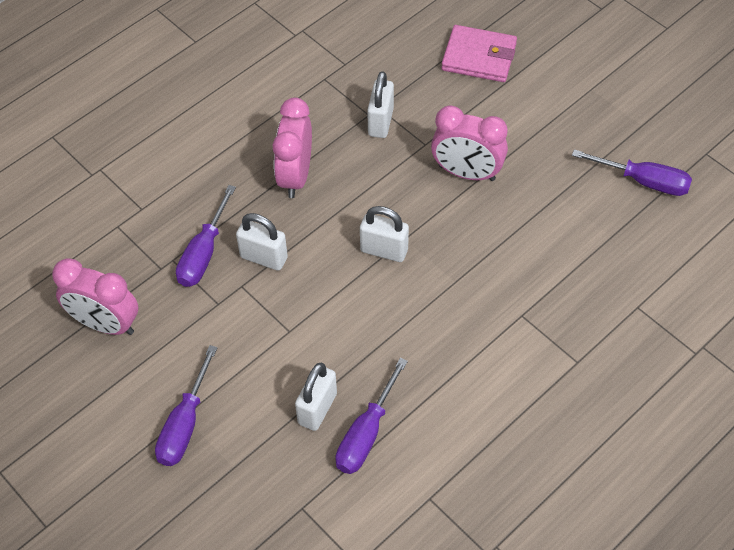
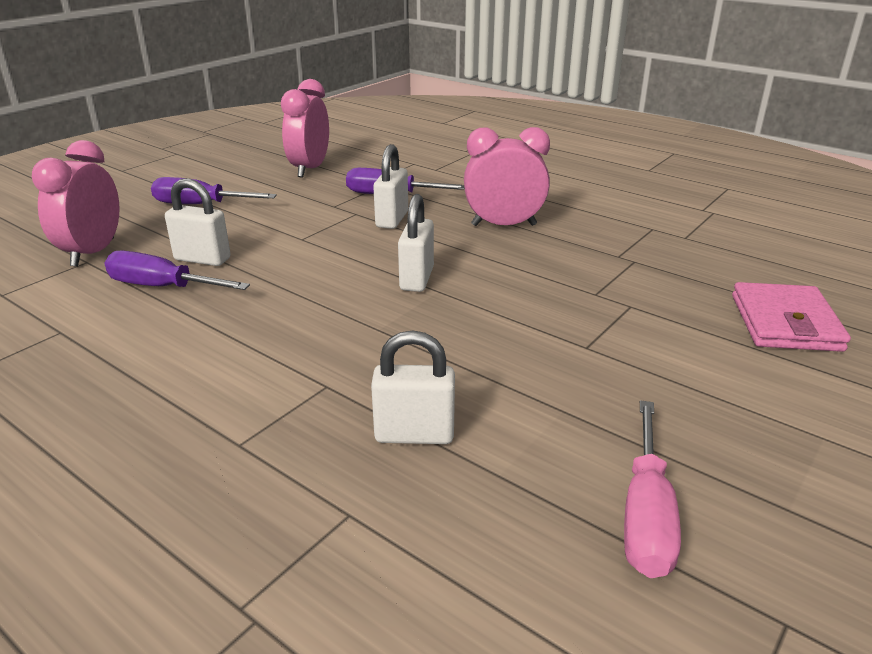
camera: 80 degrees right, 25 degrees down
(380, 122) = (611, 263): white padlock -> white padlock (414, 434)
(466, 173) = (563, 326): pink clock -> pink clock (93, 252)
(643, 181) = (646, 514): purple screwdriver -> pink screwdriver

